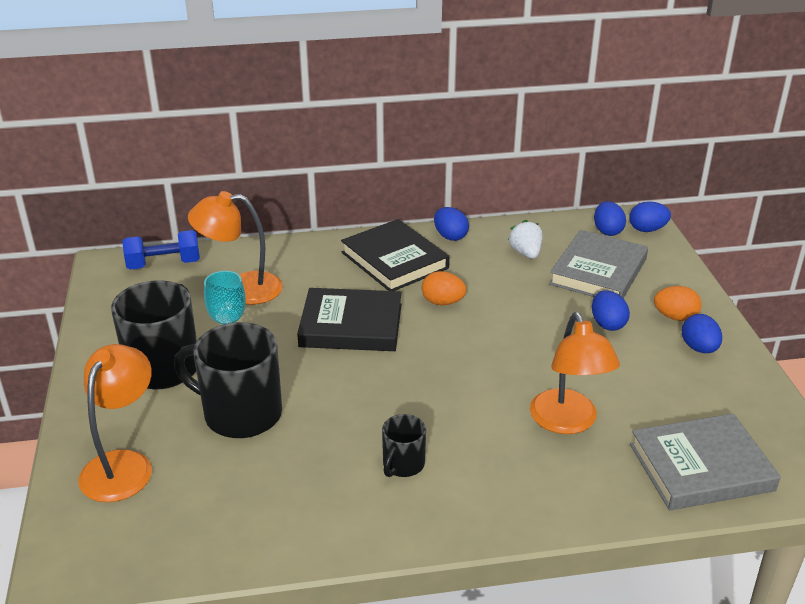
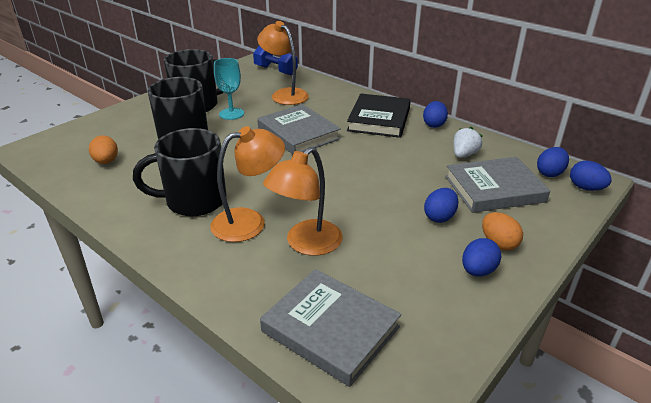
camera: 50 degrees right, 0 degrees up
(123, 465) = (114, 128): orange lamp -> orange lamp (249, 222)
(351, 325) = (298, 133): black book -> grey book
(403, 465) = (194, 201): black mug -> black mug, size x1.94
(443, 302) = (363, 150): orange egg -> orange egg (106, 162)

